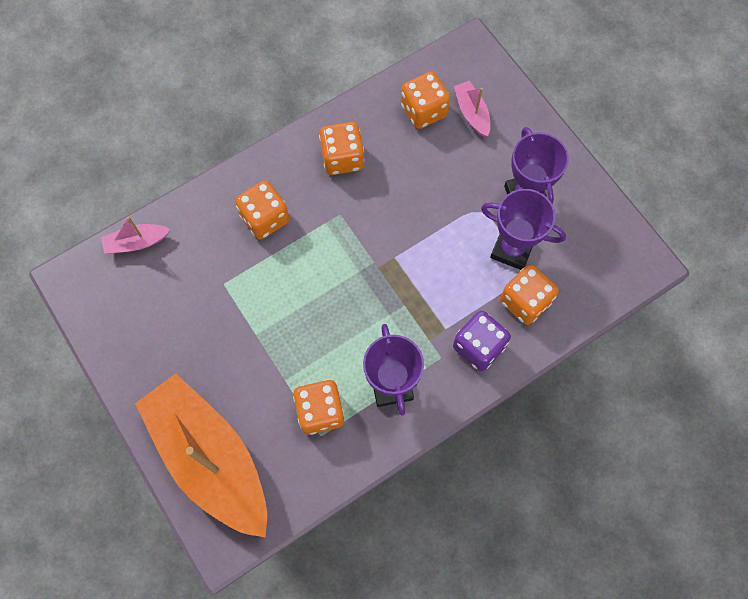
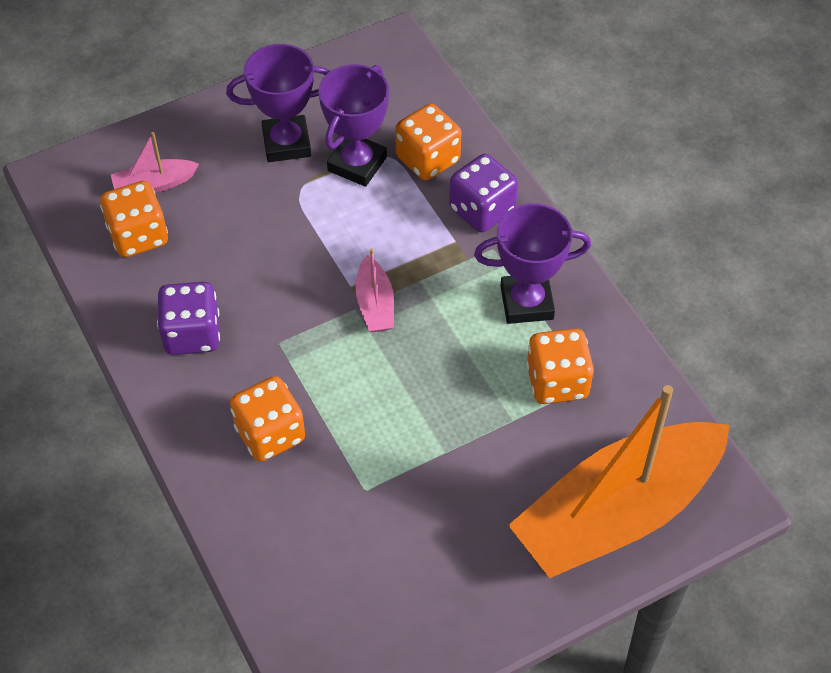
camera: 85 degrees left, 15 degrees down
(136, 242) = (282, 607): pink boat -> pink boat (375, 304)
(342, 158) = (192, 334): orange dice -> purple dice

